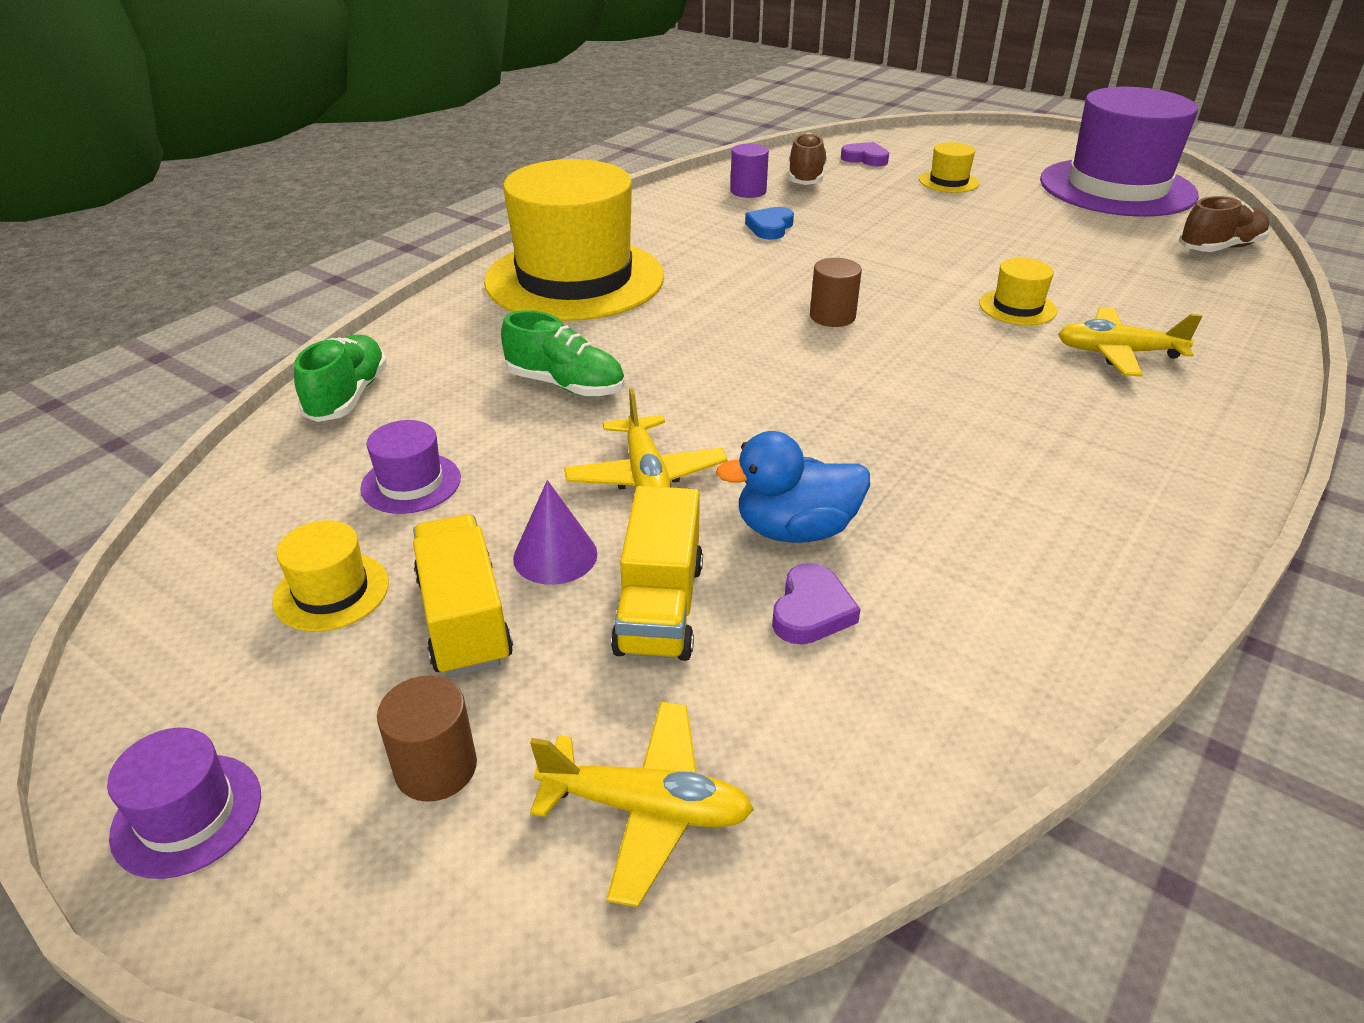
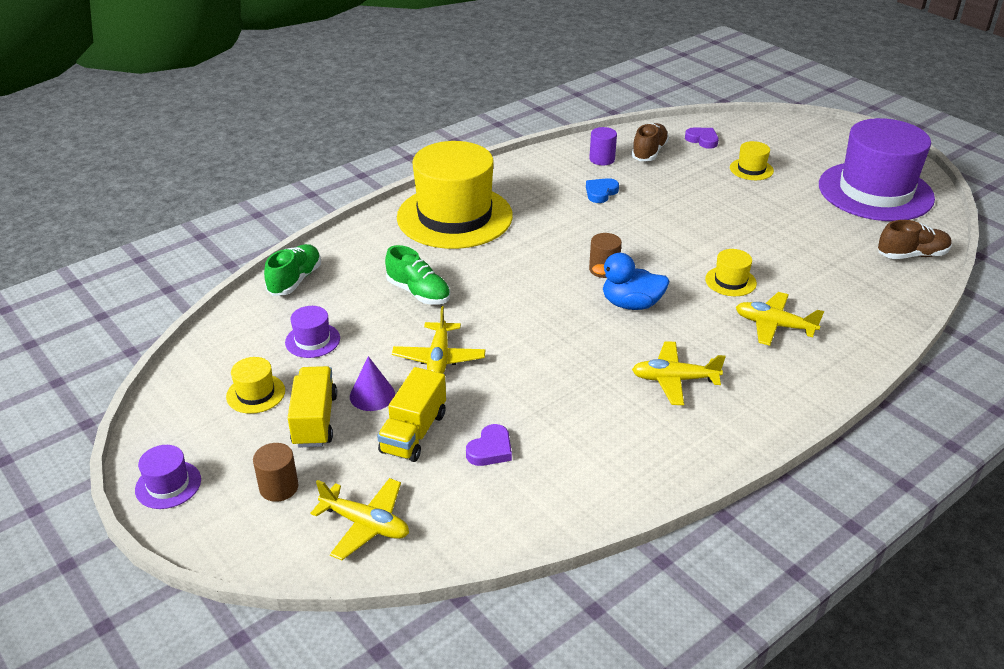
camera: 15 degrees right, 0 degrees up
(795, 530) = (505, 404): blue duck -> blue duck (631, 304)
(1034, 447) = (674, 380): none -> yellow plane

